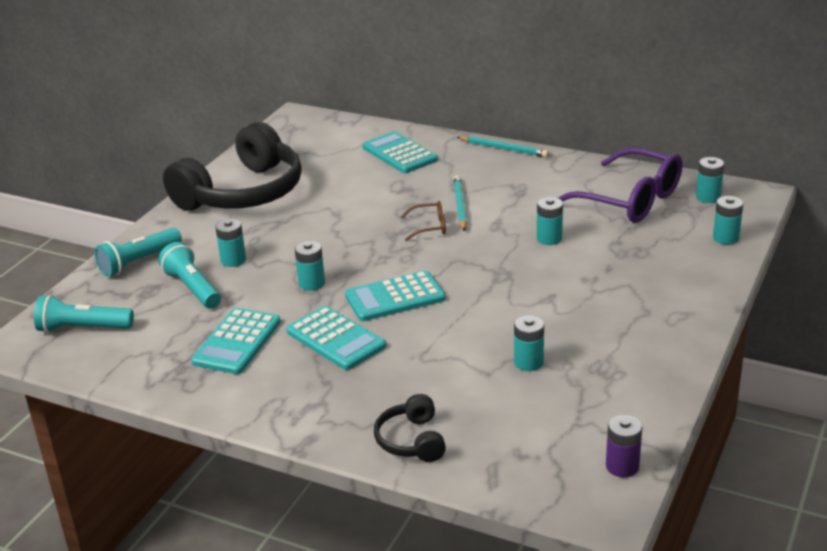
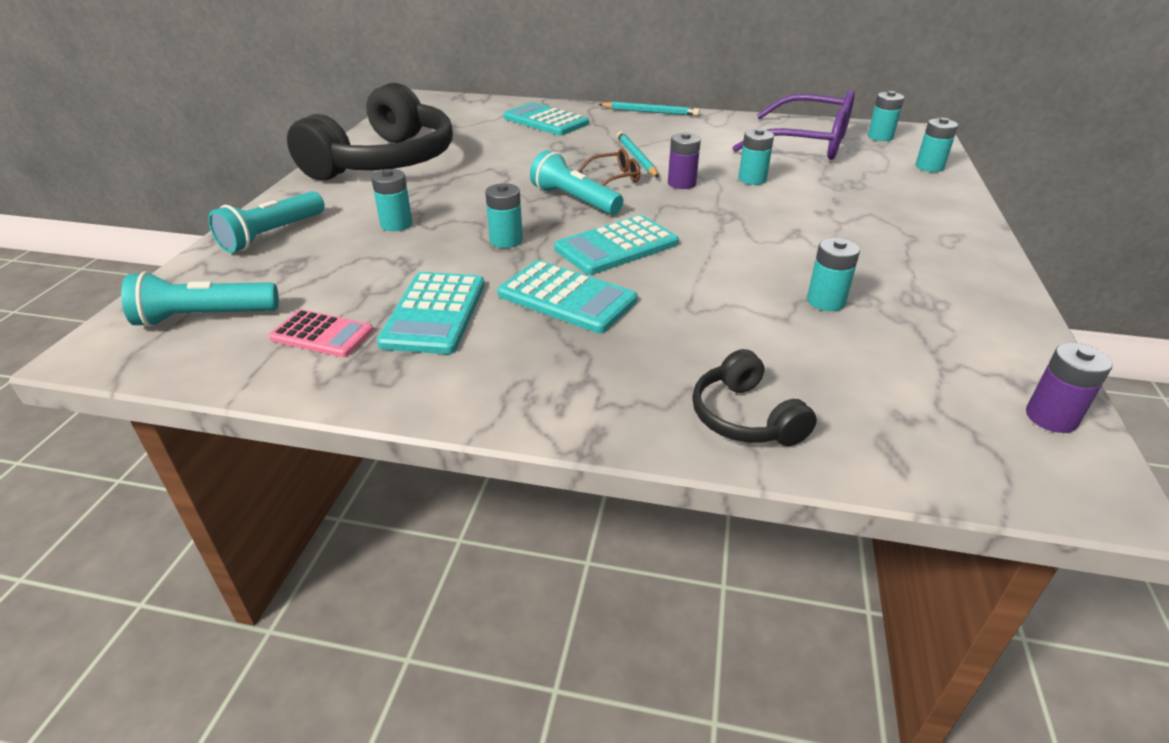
camera: 15 degrees left, 5 degrees up
(157, 350) = (322, 334): none -> pink calculator
(192, 288) = (352, 257): turquoise flashlight -> turquoise flashlight (574, 200)
(483, 238) = (681, 183): none -> purple battery

